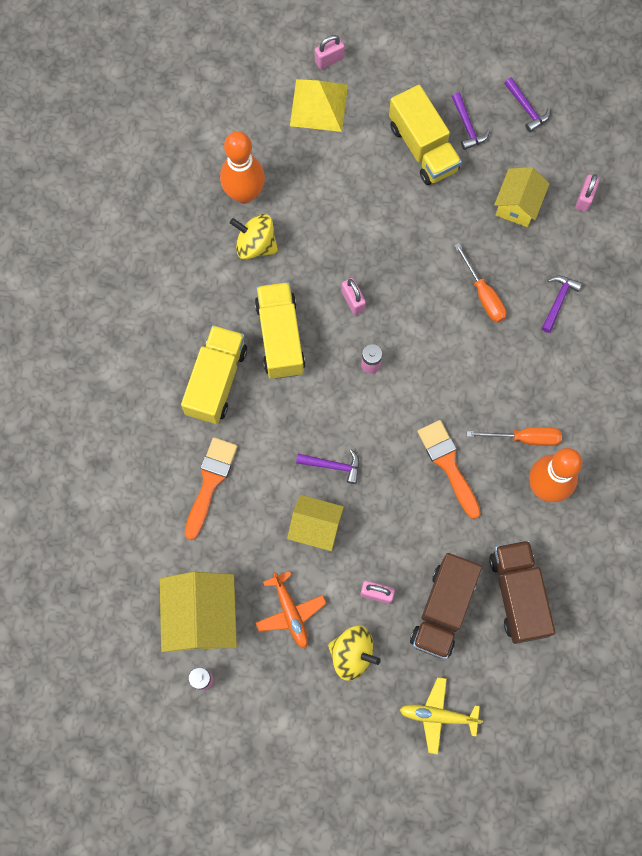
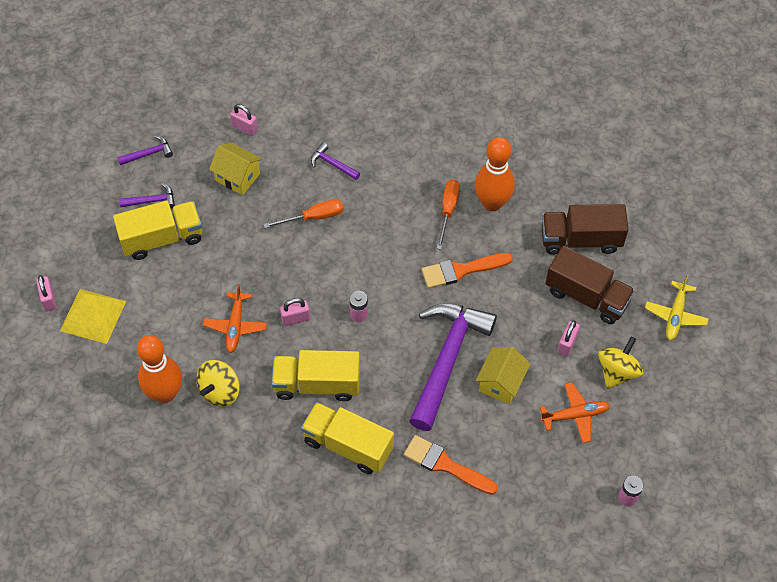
camera: 80 degrees left, 15 degrees down
(202, 617) = (570, 490): yellow house -> none
(333, 243) = (235, 326): none -> orange plane
(333, 466) = (447, 360): purple hammer -> purple hammer, size x2.43

